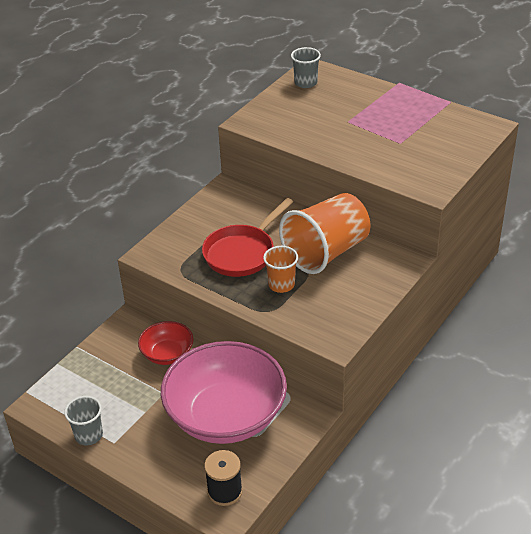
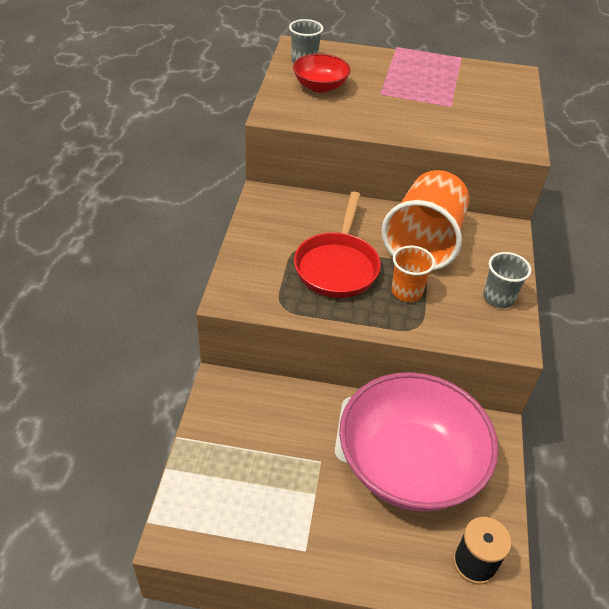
camera: 30 degrees left, 5 degrees up
(89, 435) = (268, 552): grey cup -> grey cup (498, 298)
(167, 354) = (293, 410): red bowl -> red bowl (320, 86)

